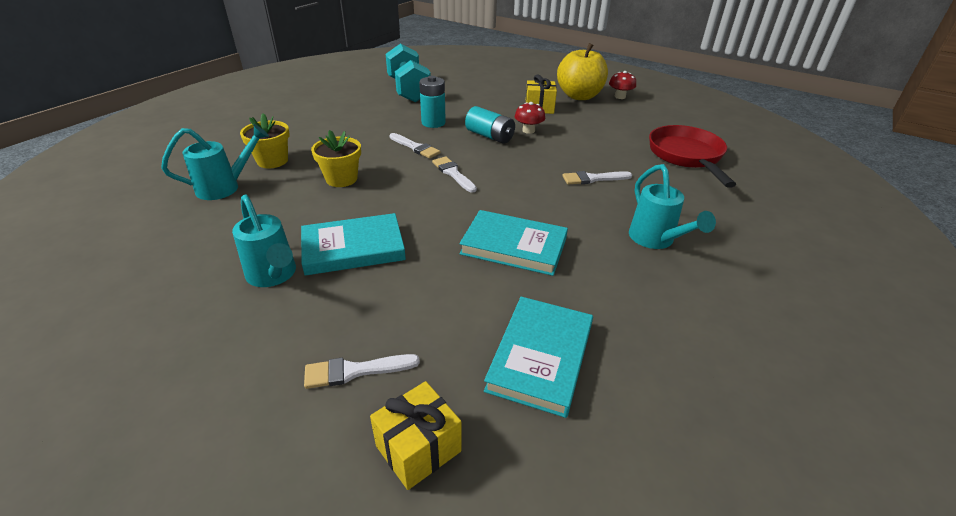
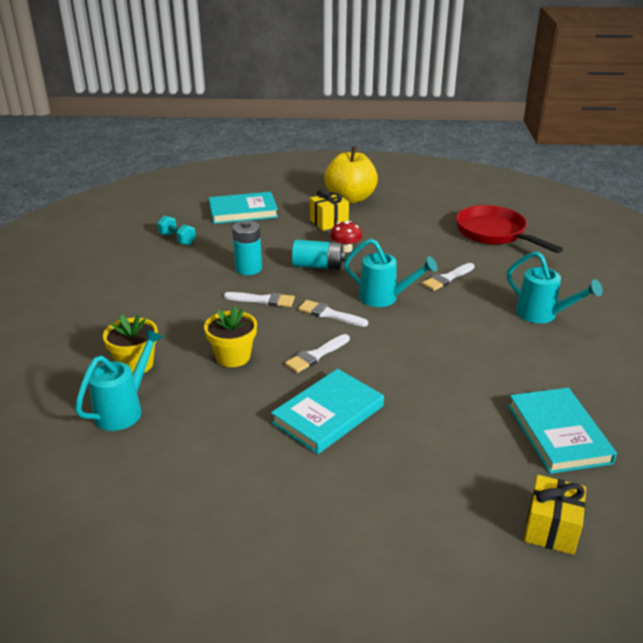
camera: 30 degrees left, 5 degrees down
(274, 276) = (291, 467): turquoise watering can -> turquoise watering can (385, 298)
(355, 371) = (450, 504): white brush -> white brush (316, 355)
(409, 90) = (177, 239): turquoise dumbbell -> turquoise dumbbell, size x0.48
(514, 246) = (451, 360): turquoise book -> turquoise book (243, 211)
(620, 97) = (386, 189): red mushroom -> none

